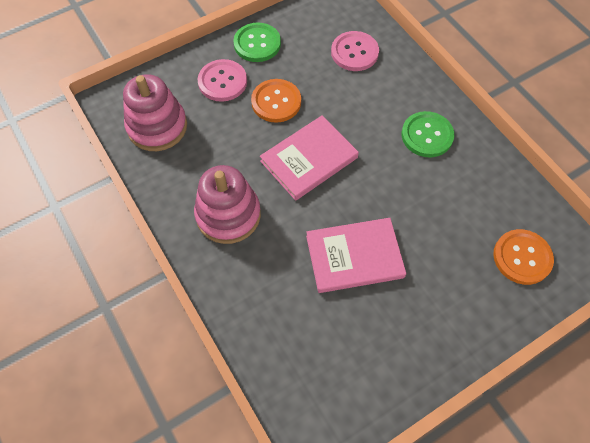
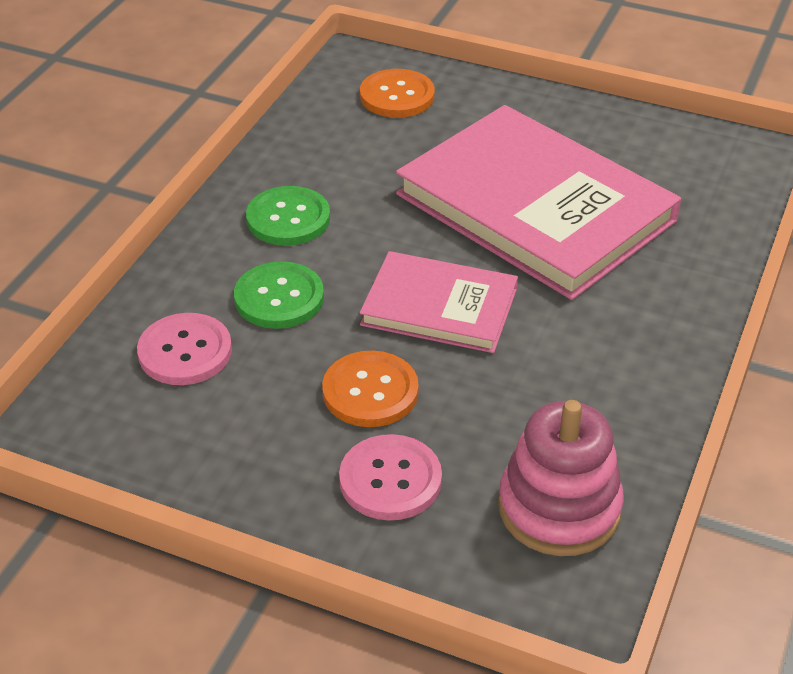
camera: 125 degrees left, 20 degrees down
(228, 215) = (608, 340): pink stacking toy -> none
(257, 44) = (264, 482): green button -> green button (279, 298)
(354, 256) = (535, 207): pink book -> pink book, size x1.83

